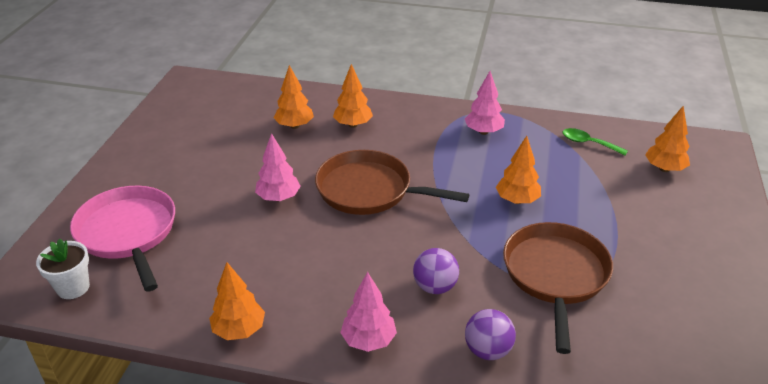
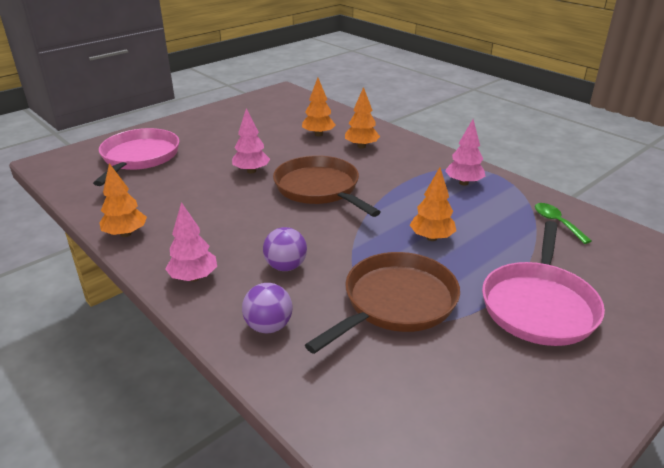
camera: 35 degrees right, 5 degrees down
(73, 287) = (74, 173): white flower pot -> none
(648, 226) = (539, 305): none -> pink pan
(664, 169) = (617, 269): orange tree -> none

